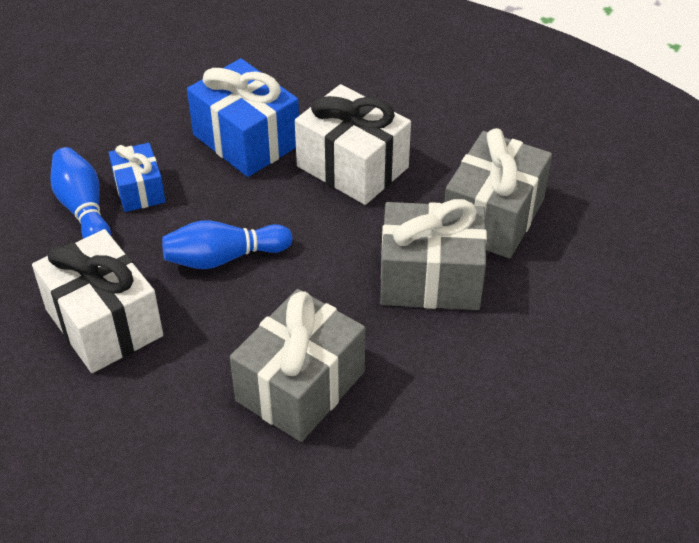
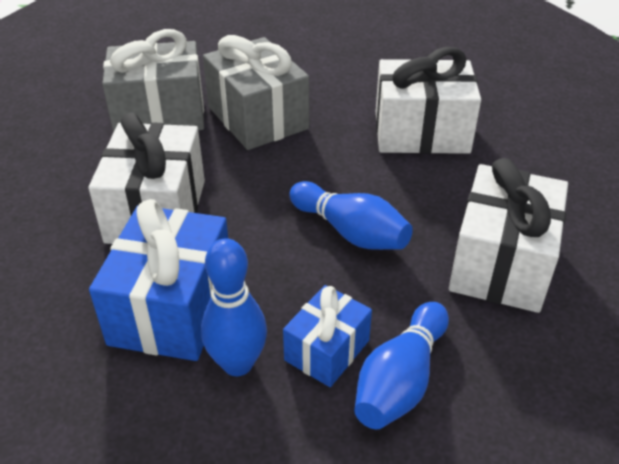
camera: 125 degrees left, 5 degrees down
(173, 149) = (237, 363): none -> blue bowling pin
(300, 386) = (421, 132): grey gift -> white gift

